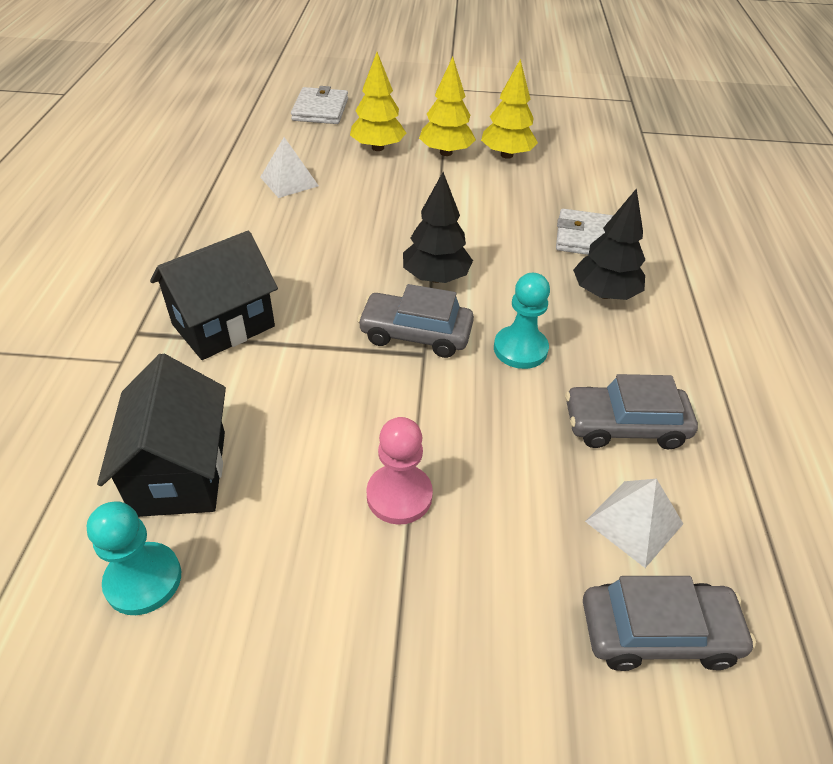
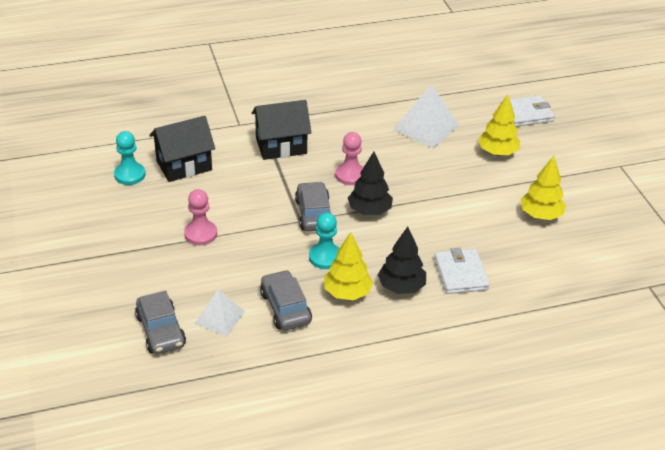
camera: 70 degrees right, 5 degrees down
(223, 325) = (281, 146): black house -> black house turned 45 degrees counterclockwise
(289, 181) = (426, 127): white pyramid -> white pyramid, size x1.60
(346, 273) = (350, 175): none -> pink pawn
(446, 152) = (518, 185): yellow tree -> yellow tree (347, 293)

